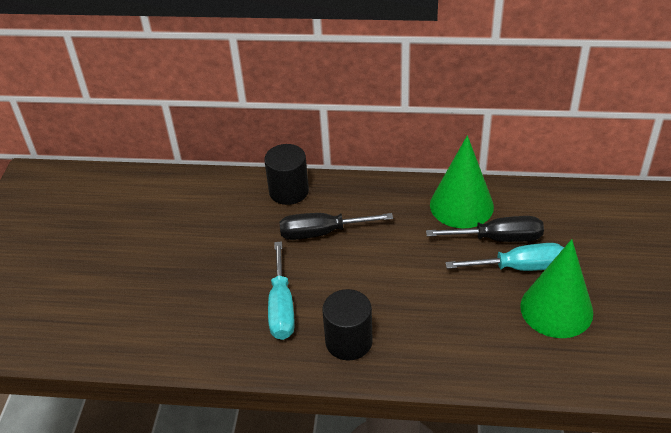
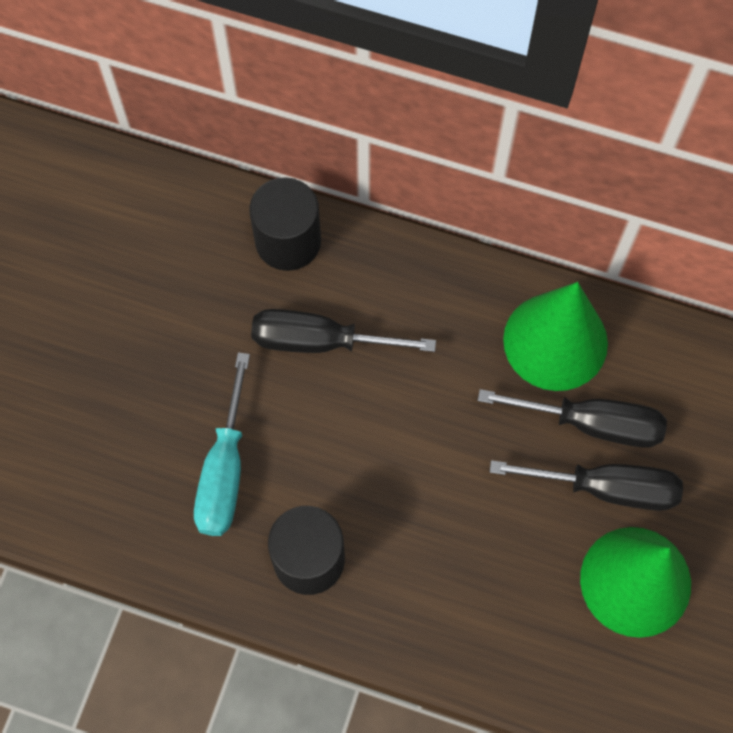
camera: 10 degrees right, 25 degrees up
(520, 267) = (607, 488): turquoise screwdriver -> black screwdriver

